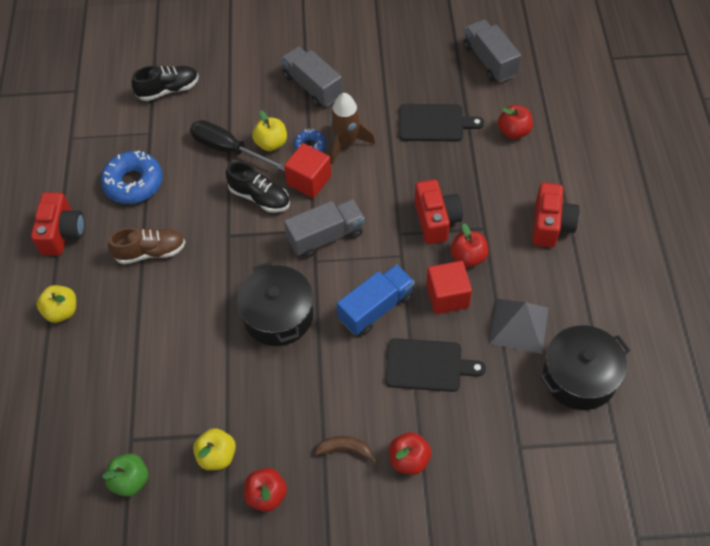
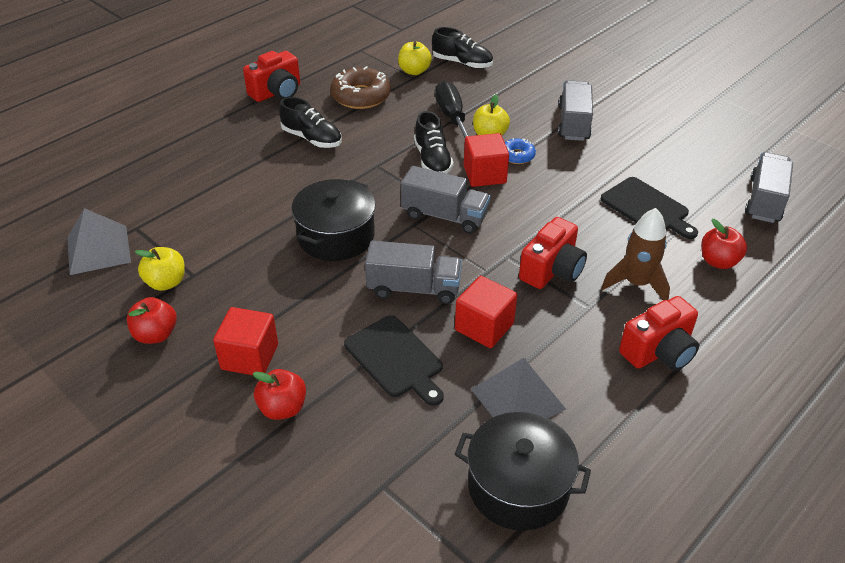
camera: 45 degrees right, 15 degrees down
(62, 311) = (211, 130): yellow apple -> yellow apple (414, 71)
(130, 480) = (98, 249): green apple -> grey pyramid
(133, 183) = (360, 96): blue donut -> brown donut
(150, 252) = (312, 138): brown shoe -> black shoe
(345, 449) = (249, 357): brown banana -> red cube
(346, 143) = (549, 172): brown rocket -> brown rocket (636, 283)
(376, 308) = (414, 288): blue truck -> grey truck
(468, 257) = (543, 315): red apple -> none

